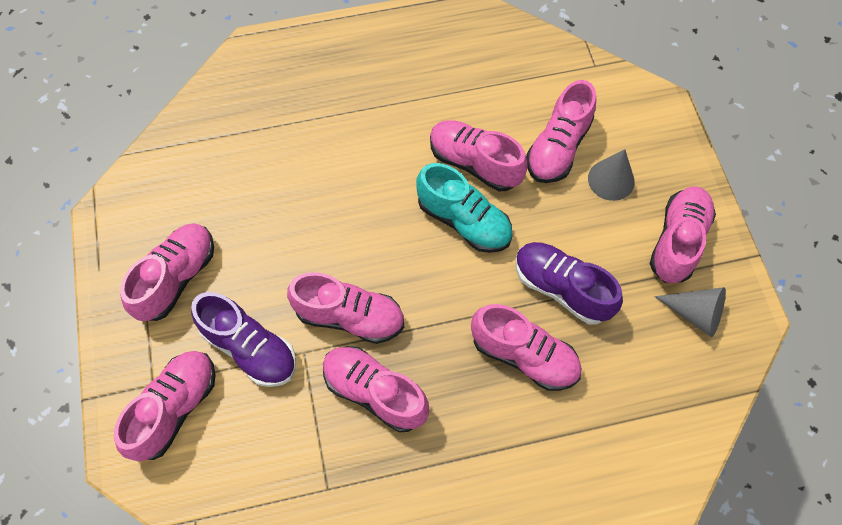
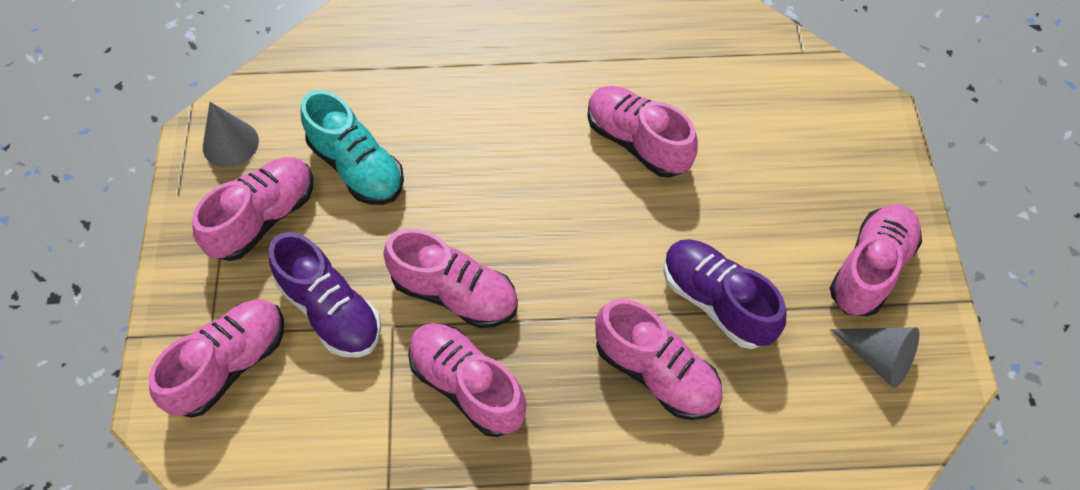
camera: 10 degrees right, 5 degrees down
(464, 221) = (612, 205): turquoise shoe -> turquoise shoe (357, 167)
(558, 147) = (741, 139): pink shoe -> none
(611, 180) = (799, 185): grey cone -> grey cone (230, 143)

